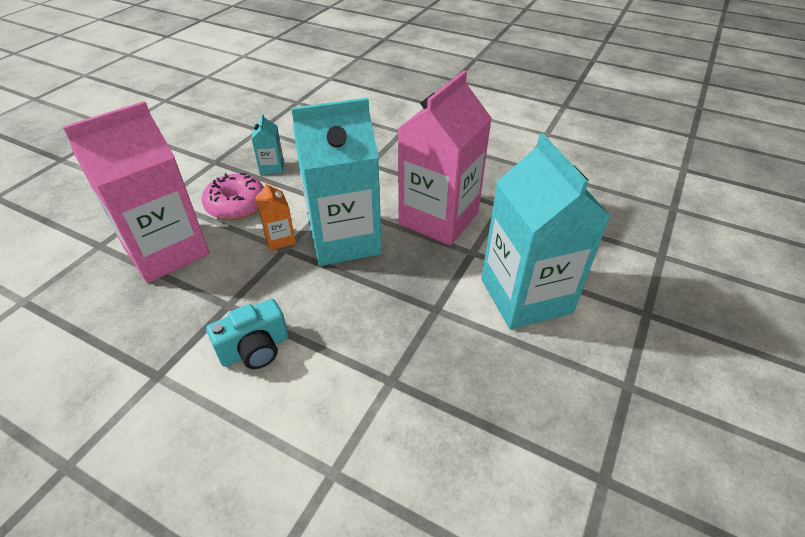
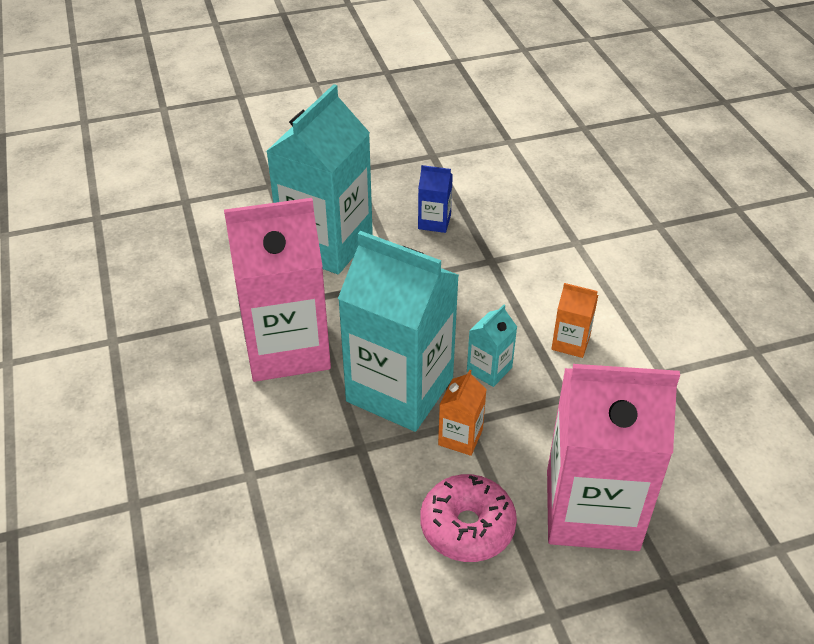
camera: 135 degrees left, 0 degrees up
(255, 349) = (570, 343): turquoise camera -> orange carton
(272, 167) = (367, 568): turquoise carton -> turquoise carton (489, 369)
(484, 384) = (434, 222): none -> blue carton

